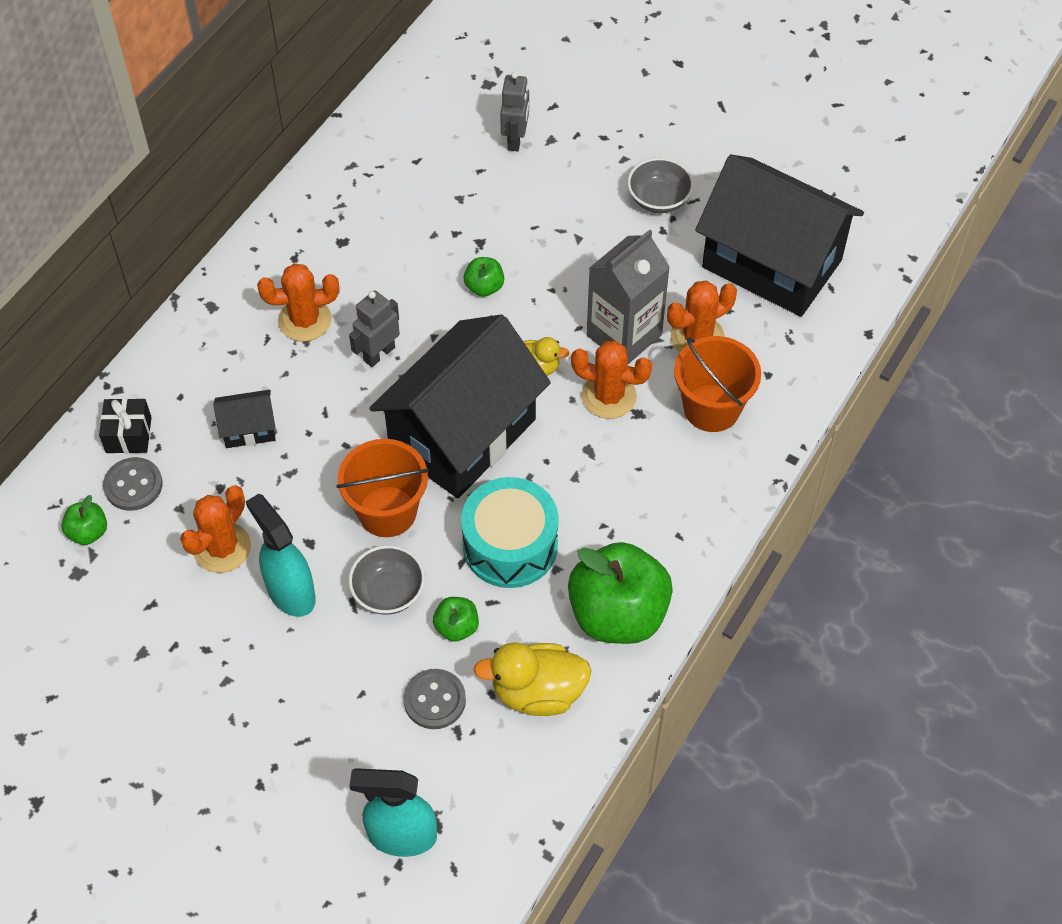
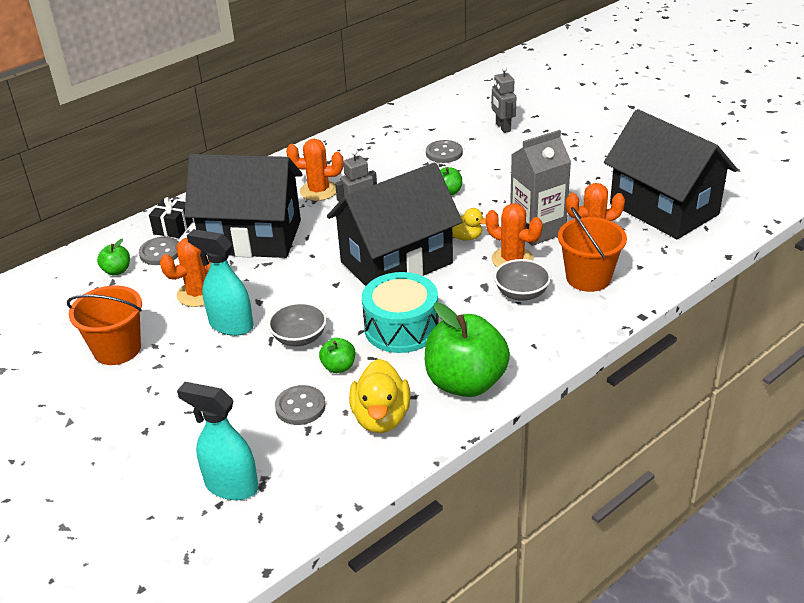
camera: 20 degrees right, 20 degrees down
(249, 429) = (252, 237): black house -> black house, size x2.44
(290, 592) = (231, 325): turquoise spray bottle -> turquoise spray bottle turned 45 degrees counterclockwise
(387, 511) = (322, 294): orange bucket -> orange bucket (117, 349)
(451, 209) = (444, 153): none -> grey button
(515, 139) = (502, 127): grey robot -> grey robot turned 135 degrees clockwise
(537, 692) = (381, 418): yellow duck -> yellow duck turned 105 degrees counterclockwise
(659, 199) = (591, 167): grey bowl -> grey bowl (521, 293)

